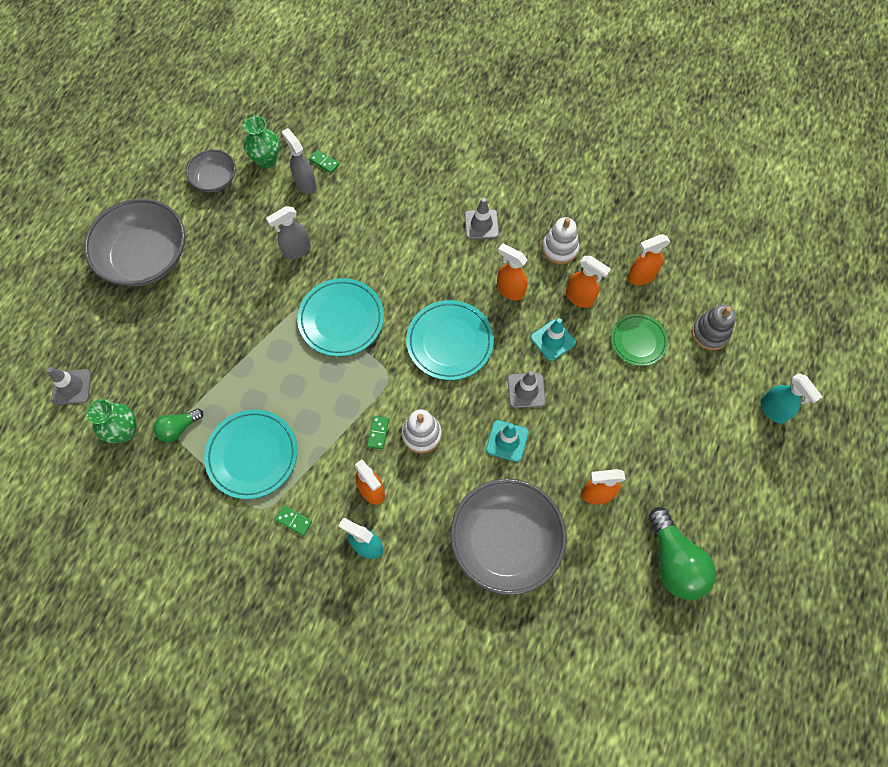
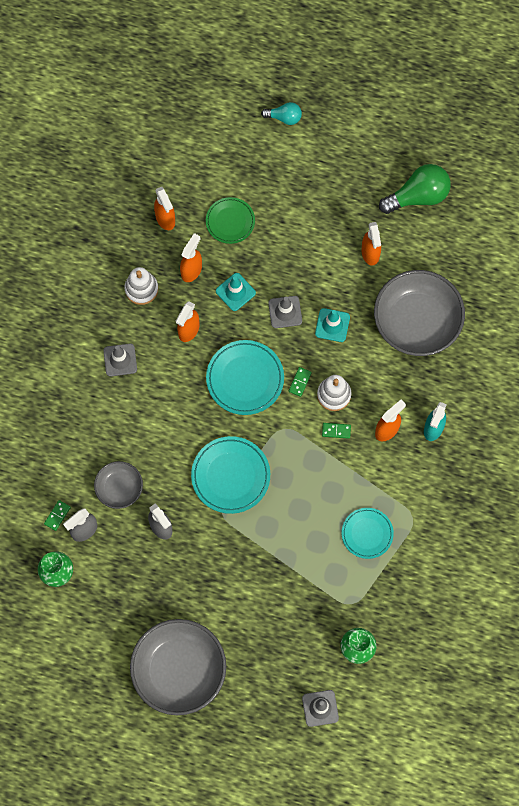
camera: 95 degrees left, 5 degrees up
(179, 428) = (349, 602): green light bulb -> none
(215, 179) = (84, 621): grey bowl -> grey bowl (119, 488)
(252, 455) = (367, 534): turquoise plate -> turquoise plate, size x0.65
(294, 521) = (419, 490): green domino -> green domino (300, 382)
(710, 333) = (217, 163): grey stacking toy -> none
(773, 410) = (284, 117): turquoise spray bottle -> turquoise light bulb

